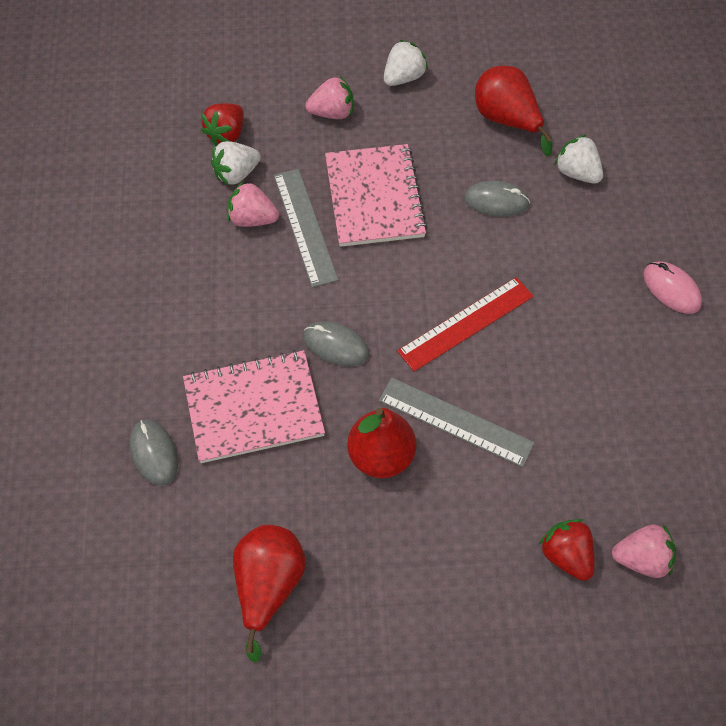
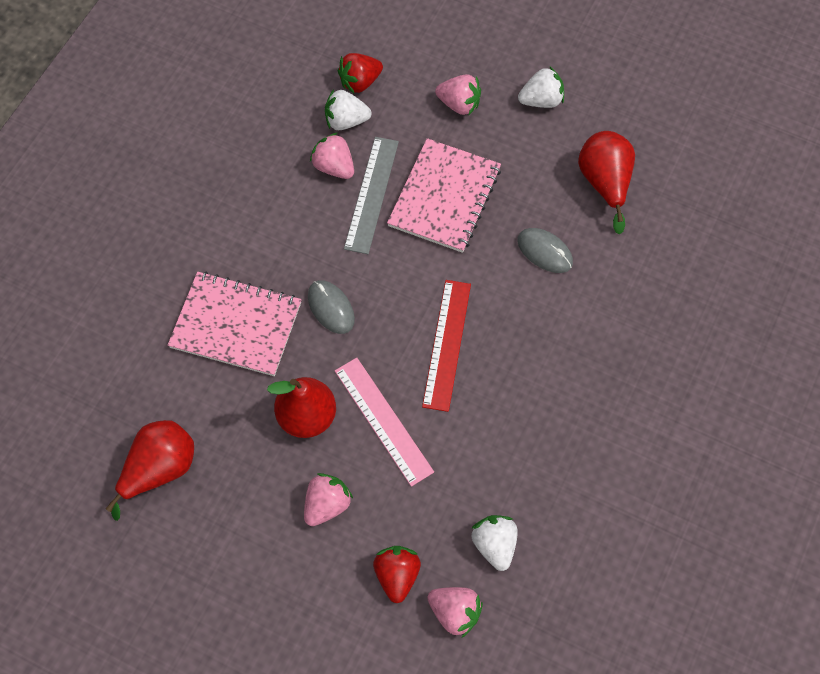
camera: 30 degrees right, 5 degrees up
(154, 453) = (141, 321): grey mouse -> none
(455, 422) = (383, 420): grey ruler -> pink ruler
(456, 527) = (327, 504): none -> pink strawberry
(466, 323) = (447, 344): red ruler -> red ruler turned 75 degrees counterclockwise
(577, 173) = (633, 261): white strawberry -> white strawberry (494, 544)
(671, 289) = (642, 406): pink mouse -> none

